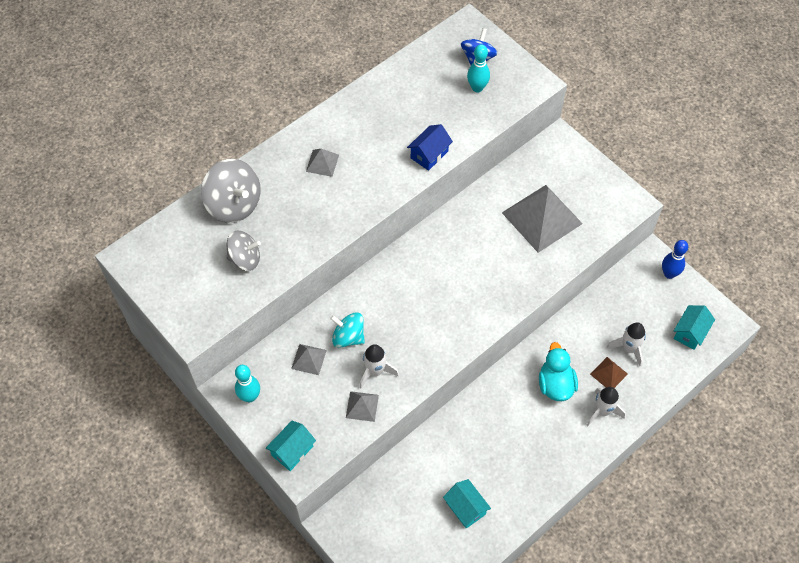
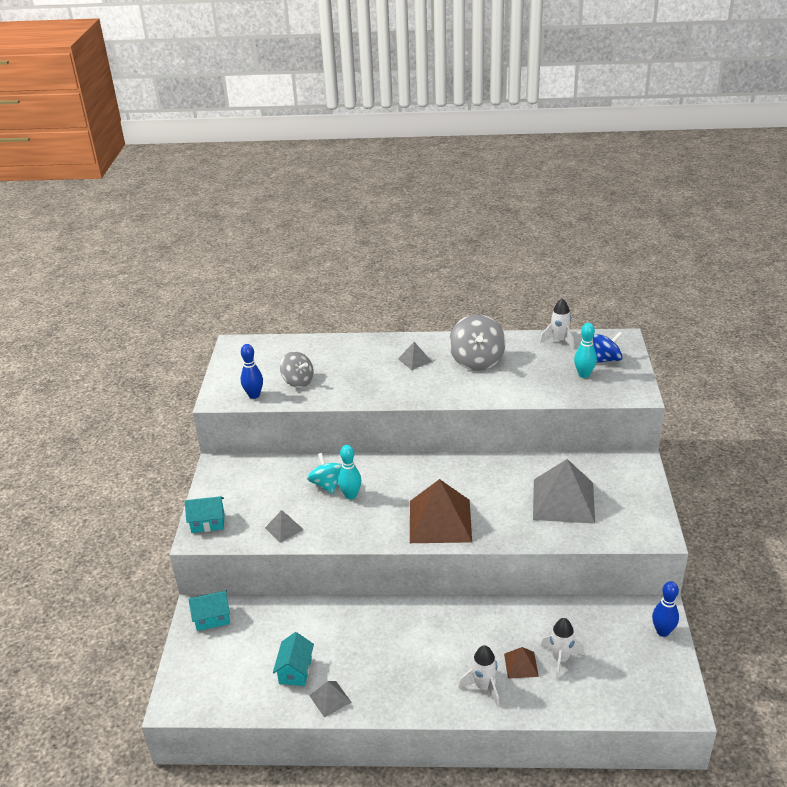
camera: 45 degrees right, 25 degrees down
(223, 303) = (254, 395): none -> blue bowling pin
(234, 204) = (329, 352): grey spinning top -> grey spinning top (477, 361)
(250, 396) = (223, 477): turquoise bowling pin -> turquoise bowling pin (351, 495)
(309, 359) = (285, 480): grey pyramid -> grey pyramid (330, 699)
(375, 371) = (319, 515): white rocket -> white rocket (559, 341)
(429, 154) = (496, 392): blue house -> none
(473, 305) = (440, 521): none -> brown pyramid
(555, 384) = (465, 641): turquoise duck -> none
(690, 332) = (634, 687): turquoise house -> turquoise house (212, 618)

